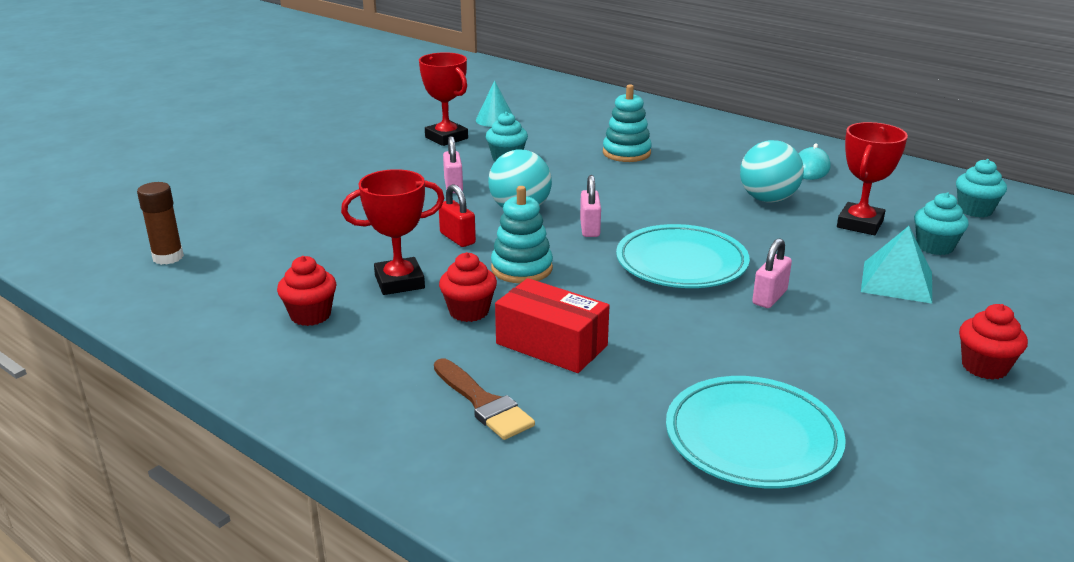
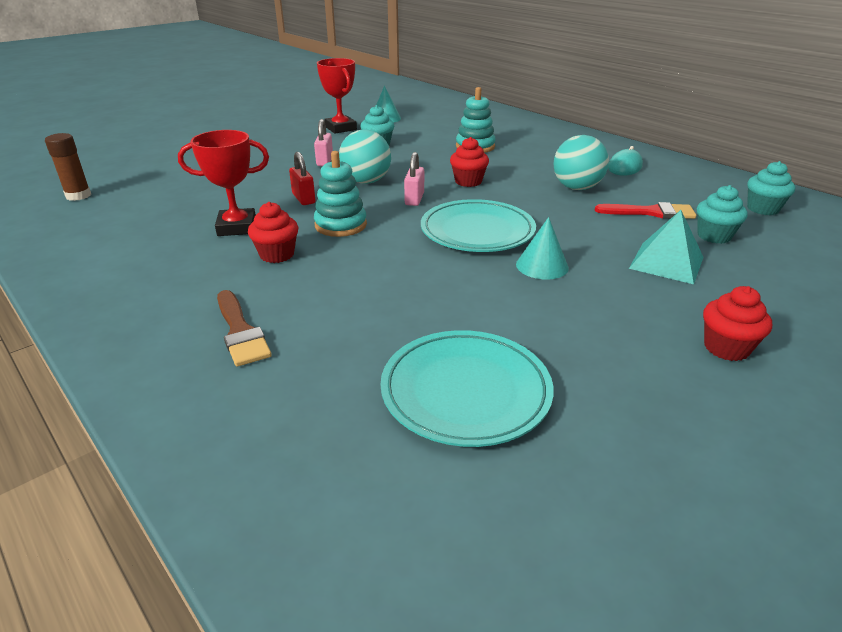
camera: 10 degrees right, 5 degrees up
(310, 315) = (150, 246): red cupcake -> red cupcake (468, 181)
(551, 345) = (329, 288): red box -> none
(769, 297) = (542, 266): pink padlock -> turquoise cone
(860, 224) = (650, 212): red trophy -> red brush

